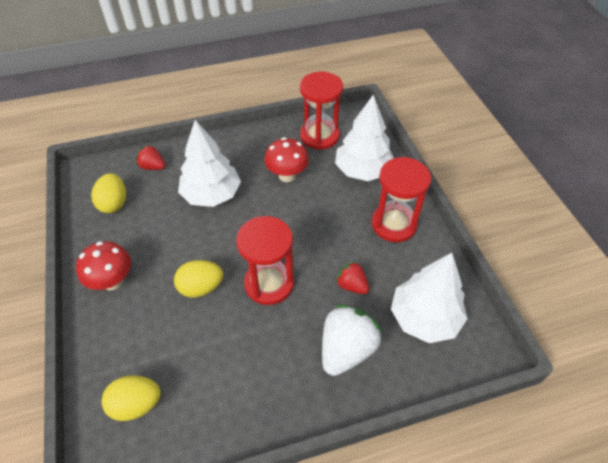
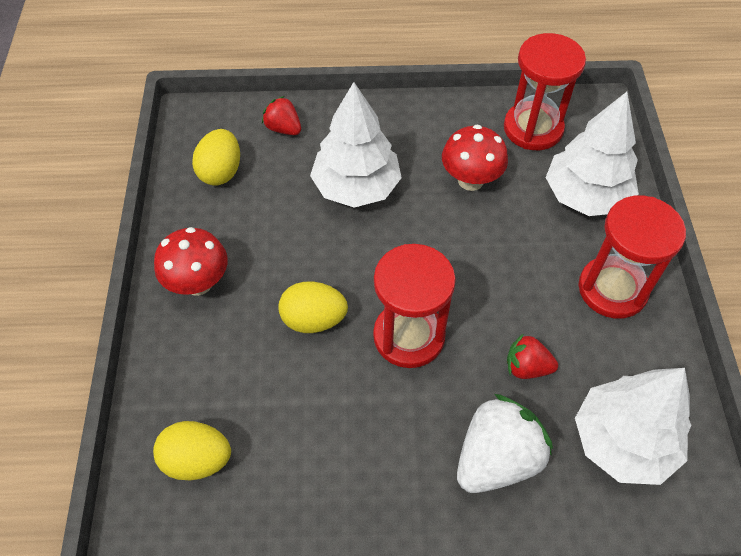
camera: 15 degrees right, 5 degrees up
(352, 285) = (527, 367): red strawberry -> red strawberry turned 45 degrees counterclockwise

